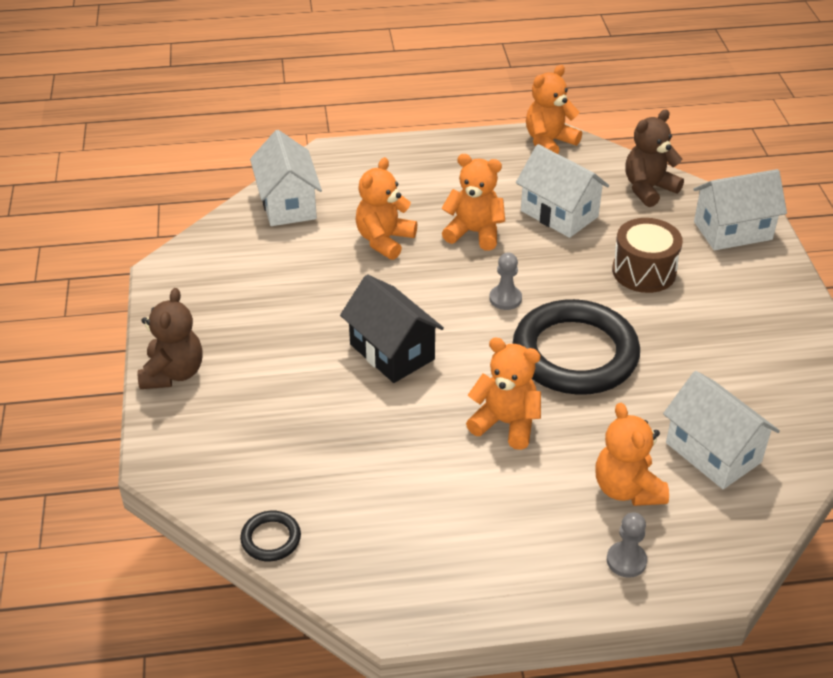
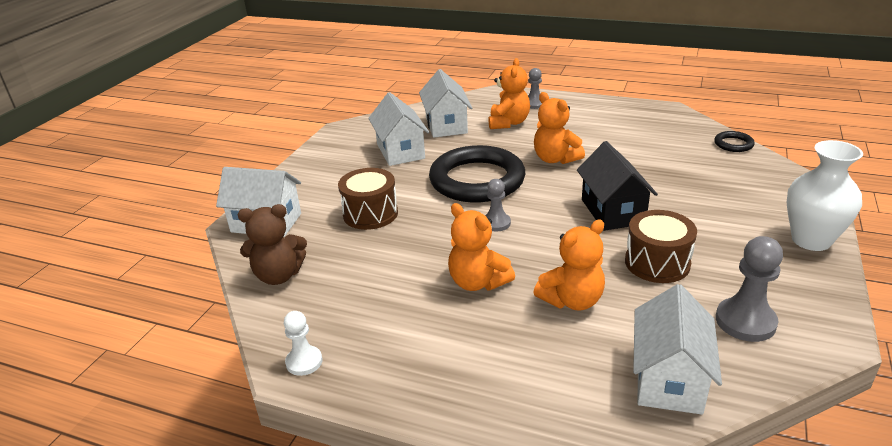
camera: 150 degrees left, 10 degrees down
(173, 373) = (811, 240): brown teddy bear -> white vase
(236, 263) = (745, 321): none -> grey pawn
(323, 299) = (657, 263): none -> brown drum
(549, 142) = (304, 362): orange teddy bear -> white pawn
(559, 214) = (383, 277): white house -> white house (400, 151)

